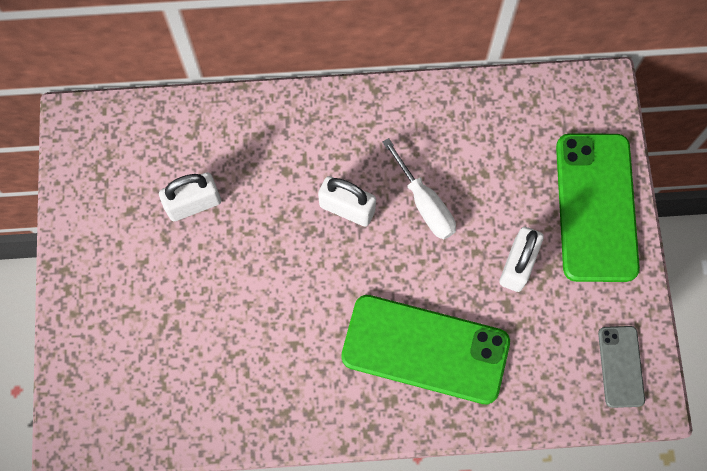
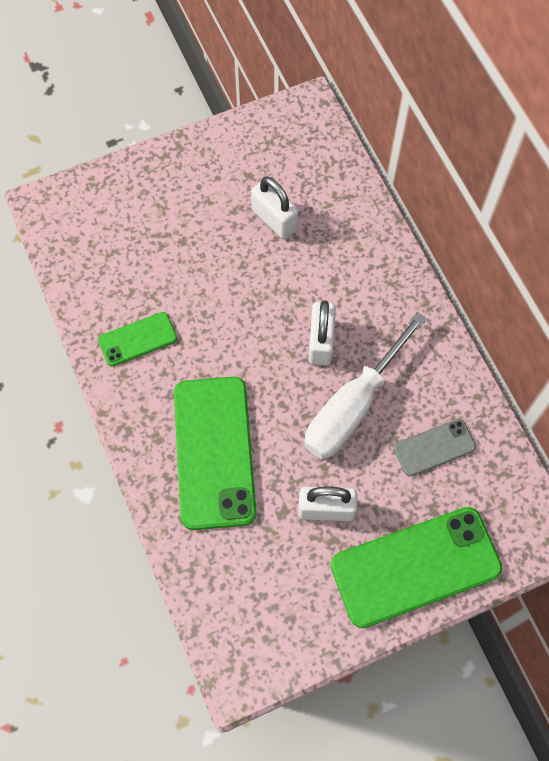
camera: 70 degrees right, 5 degrees down
(275, 386) = (138, 339): none -> green phone
(424, 203) = (353, 406): white screwdriver -> white screwdriver, size x1.57
(620, 366) = (262, 638): grey phone -> grey phone (434, 447)

